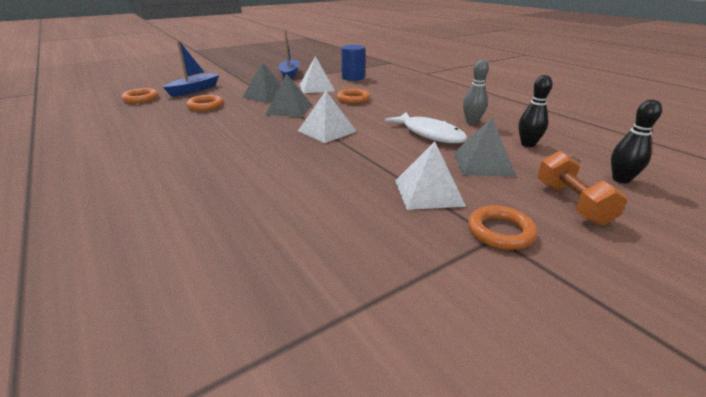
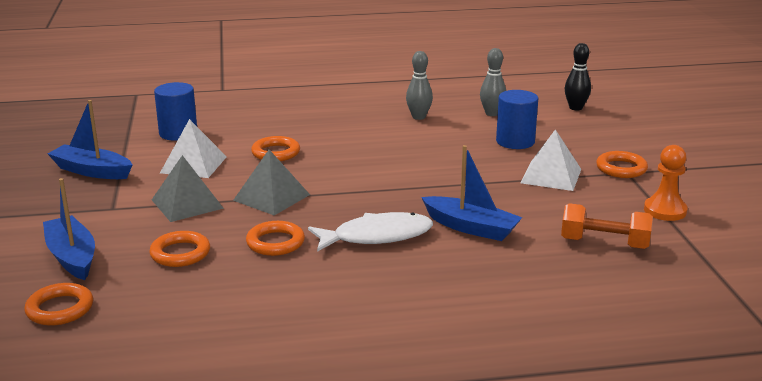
camera: 65 degrees left, 5 degrees down
(228, 122) = (275, 243): none -> orange ring
(287, 174) = (471, 227): none -> blue boat
(327, 131) = (373, 189): white pyramid -> none
(416, 283) = (665, 210): none -> orange pawn
(429, 134) = (431, 143): white fish -> white fish (377, 236)
(482, 163) = (515, 141): grey pyramid -> blue cylinder
(527, 144) = (492, 113): black bowling pin -> grey bowling pin
(572, 203) = (598, 135): orange dumbbell -> orange dumbbell (604, 243)

